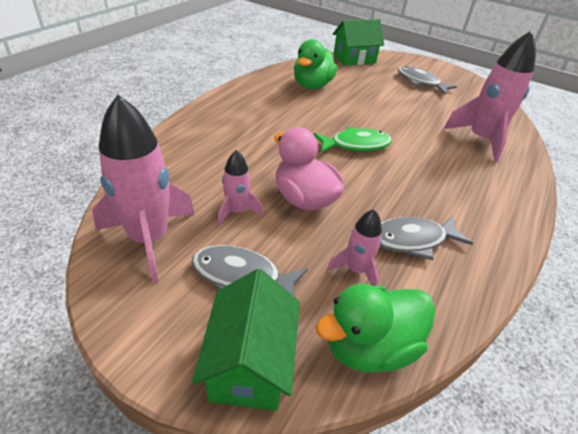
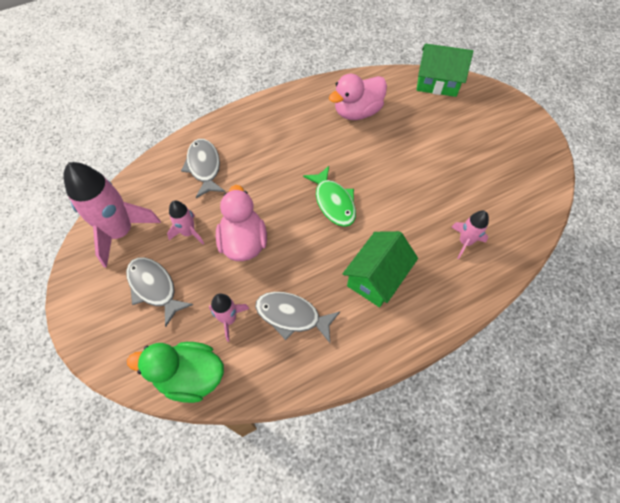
camera: 35 degrees right, 20 degrees up
(249, 363) = (118, 348): green house -> green house (376, 277)
(312, 85) = (357, 112): green duck -> pink duck
(356, 145) = (333, 202): green fish -> green fish turned 45 degrees clockwise
(420, 82) = (480, 141): grey fish -> grey fish (204, 167)
(480, 140) = (465, 242): pink rocket -> pink rocket, size x0.52

